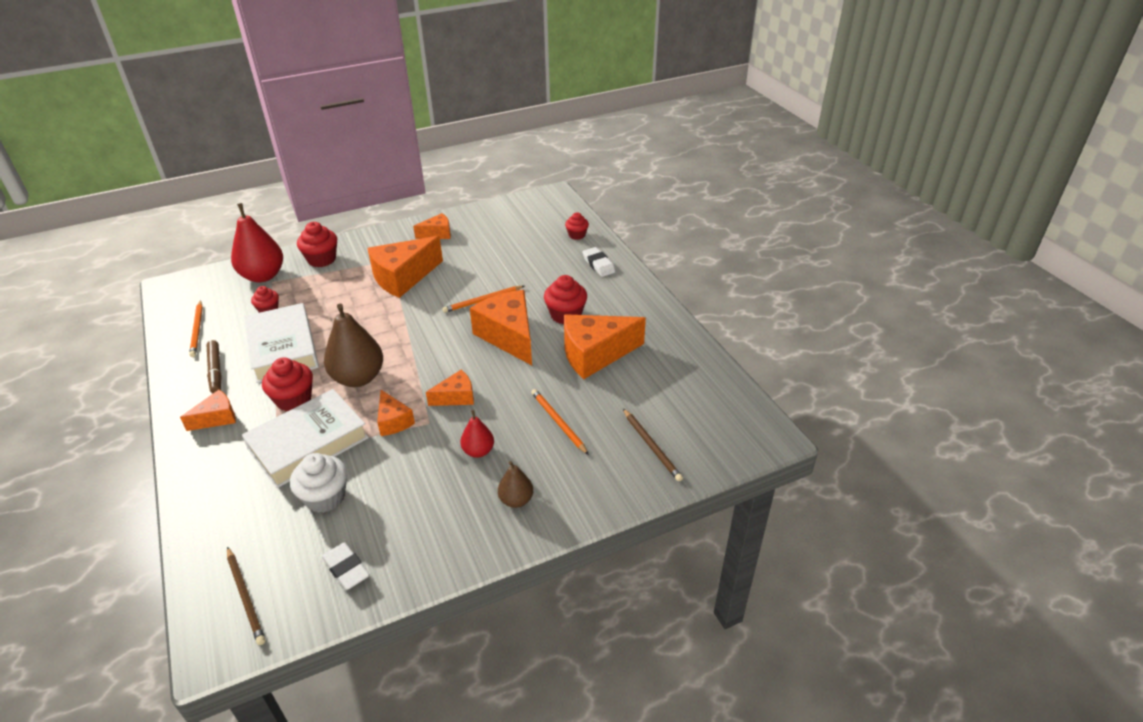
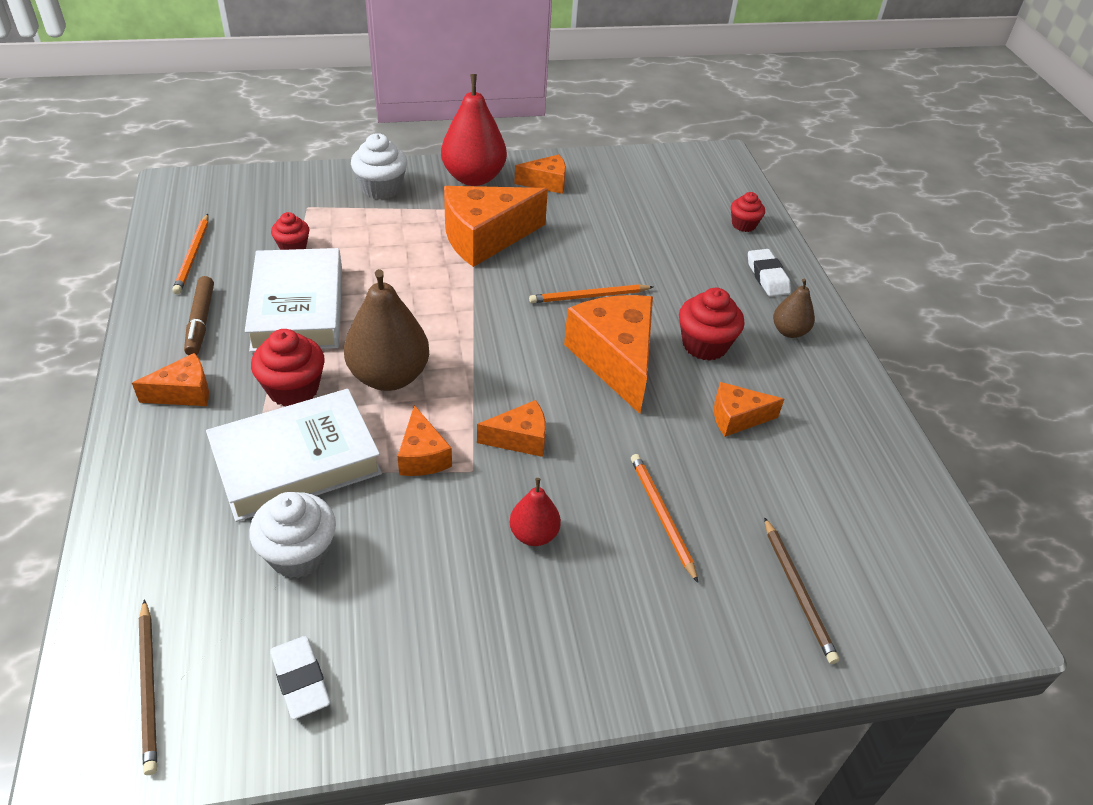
camera: 10 degrees right, 5 degrees up
(263, 276) = (298, 196): red pear -> red pear (473, 178)
(322, 259) = (381, 188): red cupcake -> white cupcake
(516, 500) = (573, 631): brown pear -> brown pear (789, 331)
(595, 354) = (737, 418): orange cheese -> orange cheese, size x0.53

